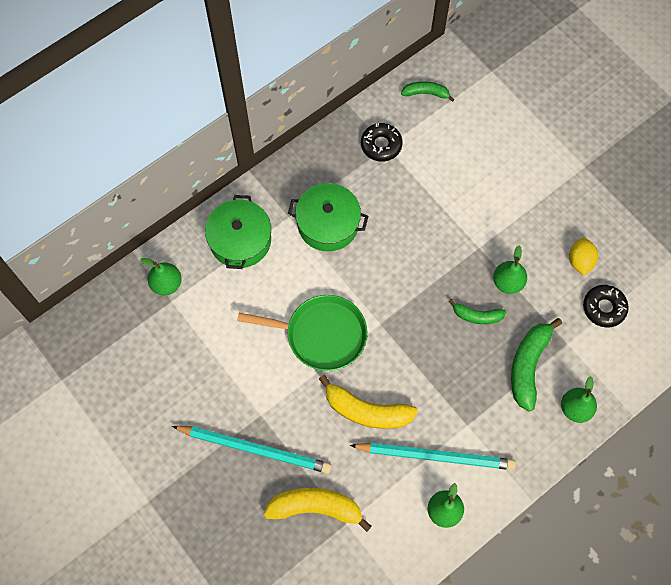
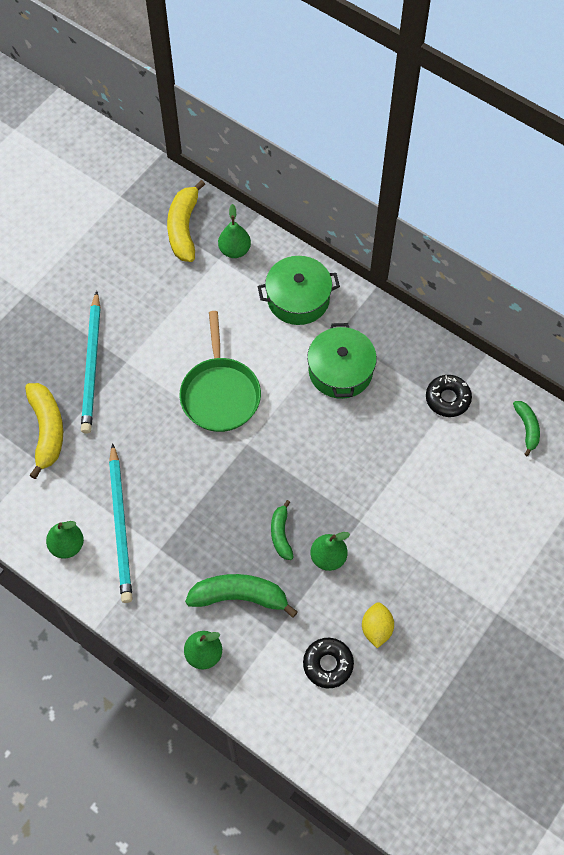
camera: 75 degrees right, 5 degrees down
(366, 411) = (152, 452): yellow banana -> yellow banana (184, 228)
(580, 261) = (376, 629): yellow lemon -> yellow lemon turned 75 degrees counterclockwise

